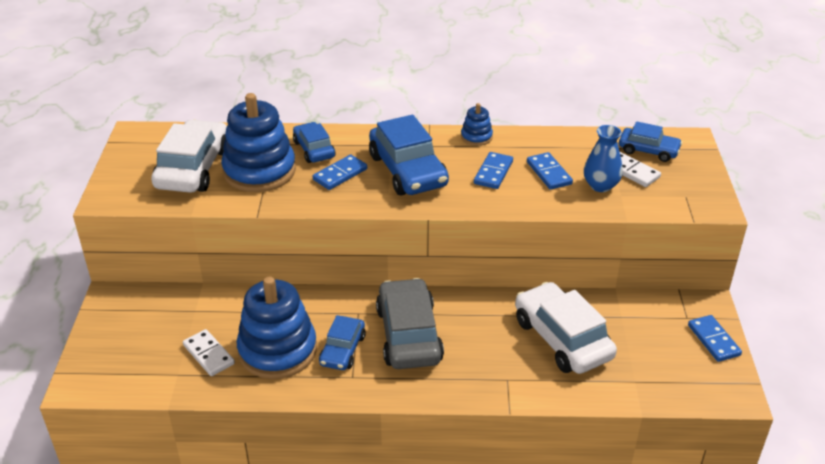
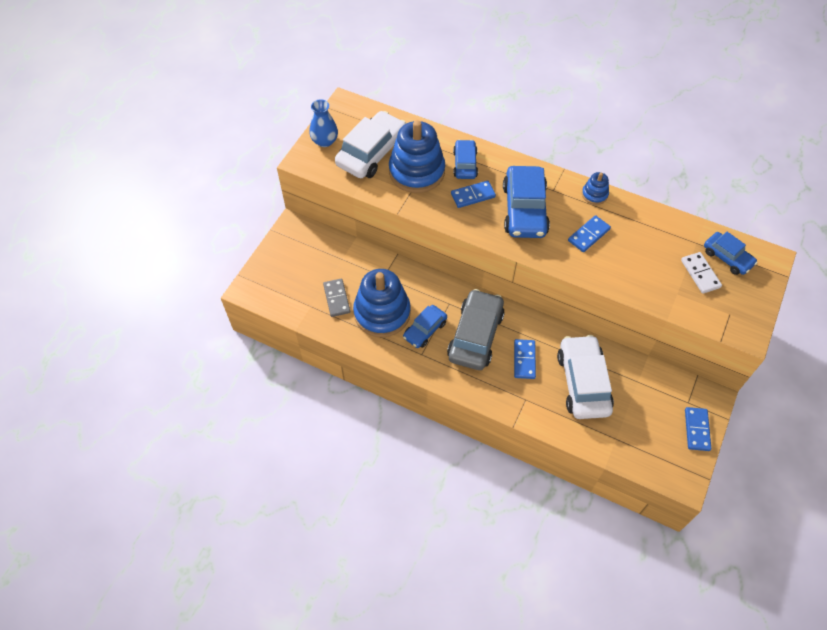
camera: 25 degrees right, 20 degrees up
(208, 354) = (336, 298): white domino -> grey domino
(548, 173) = (632, 251): blue domino -> blue domino (524, 360)
(600, 186) = (666, 278): blue vase -> blue vase (325, 141)

